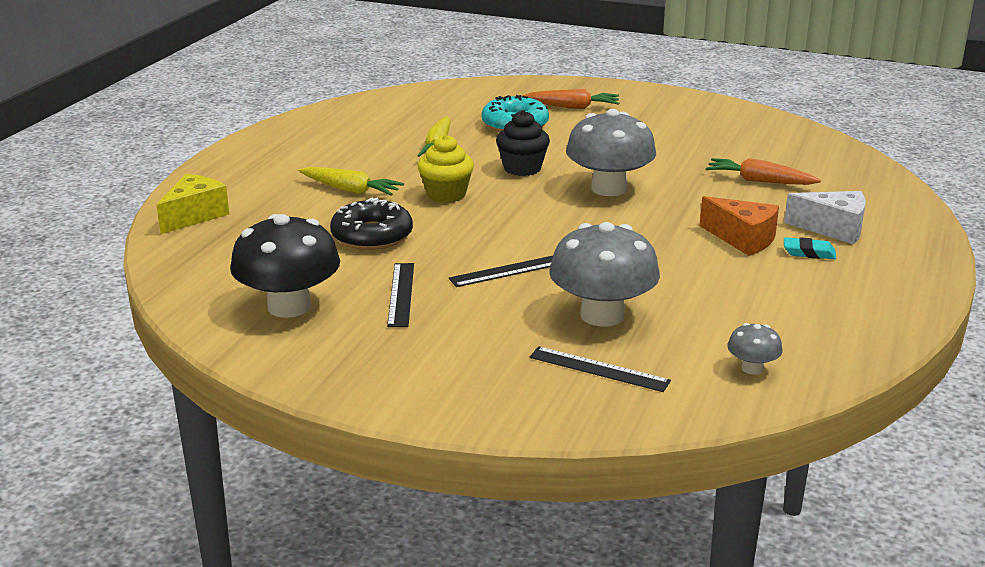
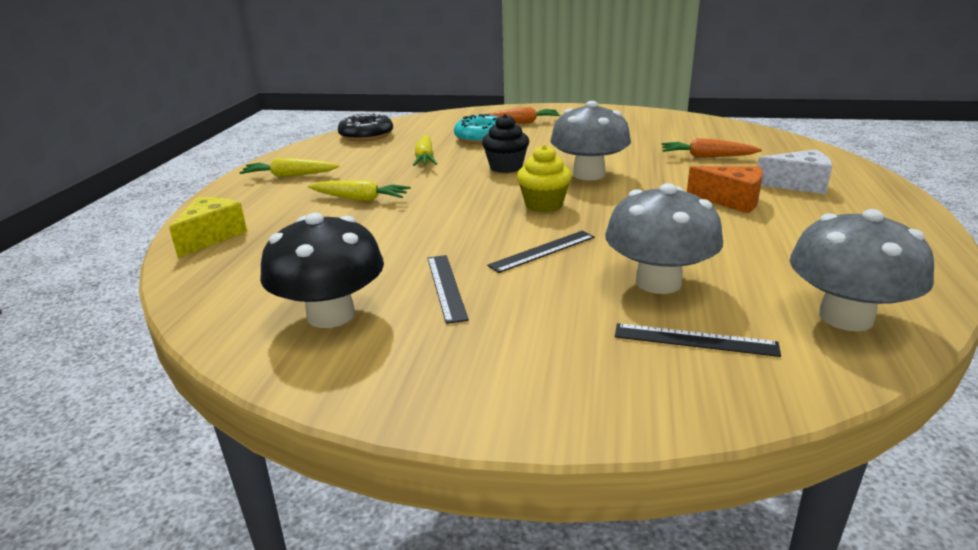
camera: 10 degrees left, 0 degrees up
(284, 152) = (290, 176): none -> yellow carrot
(372, 236) = (395, 235): black donut -> black donut (366, 135)
(446, 195) = (449, 193): yellow cupcake -> yellow cupcake (543, 205)
(752, 368) = (845, 317): grey mushroom -> grey mushroom, size x2.16
(809, 253) = (796, 205): turquoise eraser -> none

